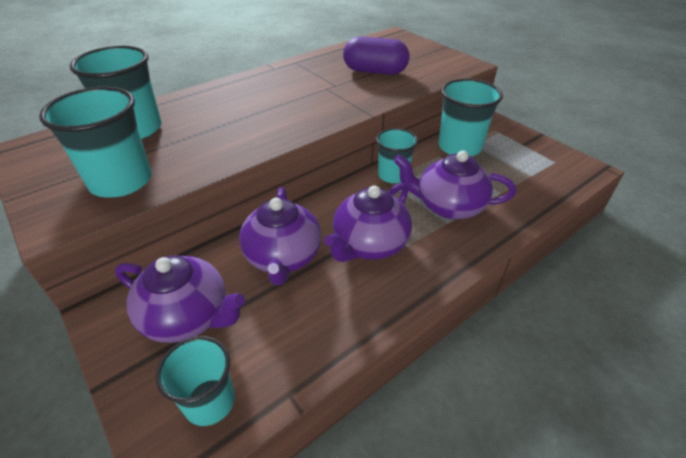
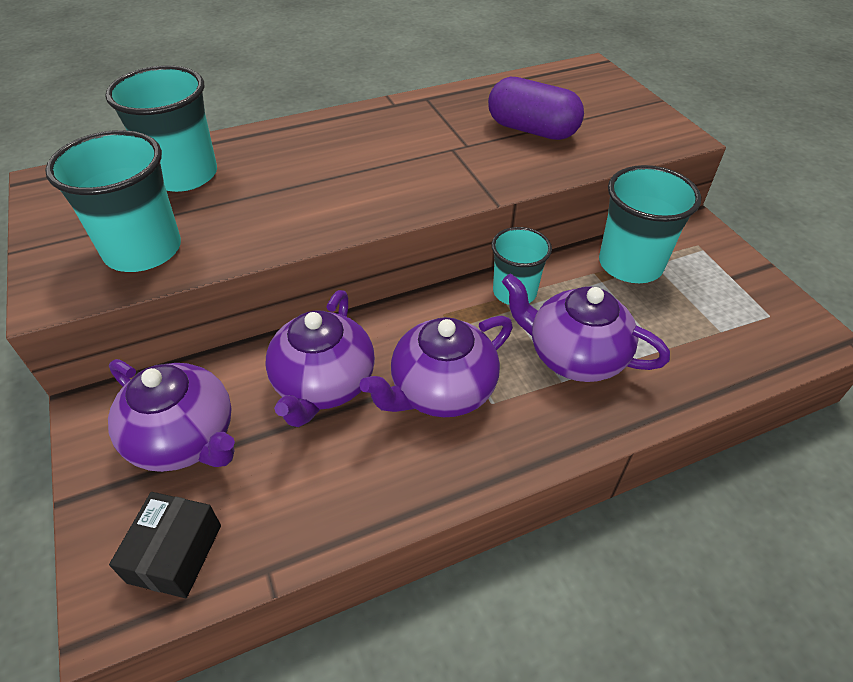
camera: 15 degrees right, 5 degrees up
(209, 401) = (175, 553): turquoise cup -> black box

